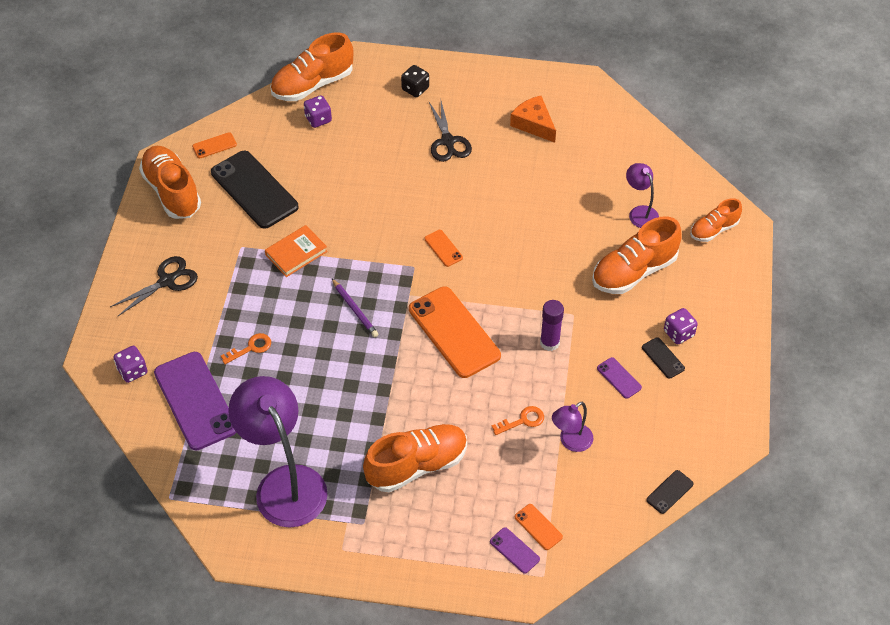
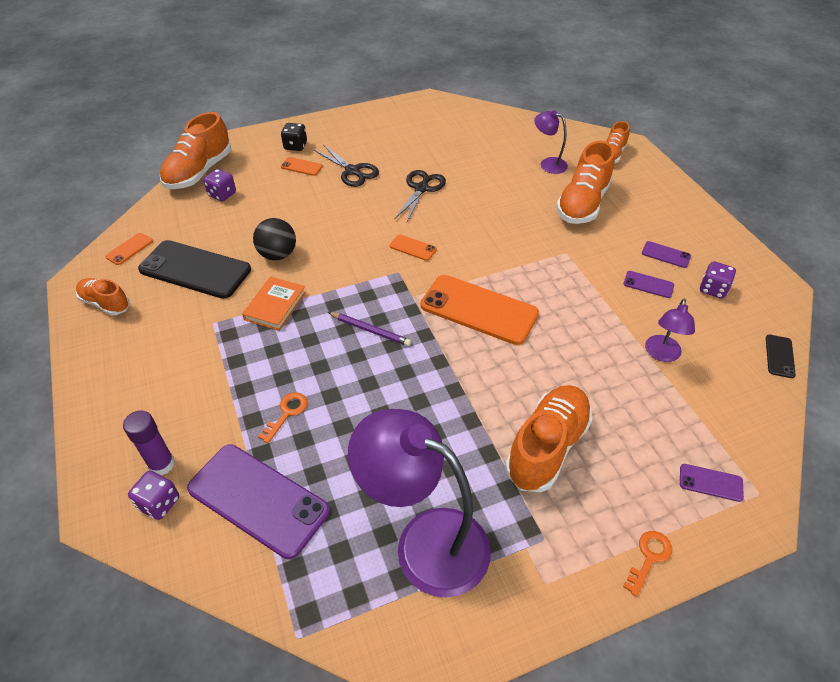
camera: 30 degrees left, 5 degrees down
(167, 281) = (148, 388): black scissors -> black scissors (421, 189)
(172, 192) = (105, 303): orange shoe -> orange shoe, size x0.59
(327, 204) = (277, 255): none -> black ball
(523, 420) = (605, 356): orange key -> orange key (649, 557)
(534, 124) = (413, 137): orange cheese -> none
(538, 527) = (709, 447): orange phone -> orange phone (301, 166)
(549, 343) = (567, 282): purple glue stick -> purple glue stick (161, 464)
(663, 358) = (666, 255): black phone -> purple phone
(678, 333) = (659, 232): purple dice -> purple dice (713, 289)

